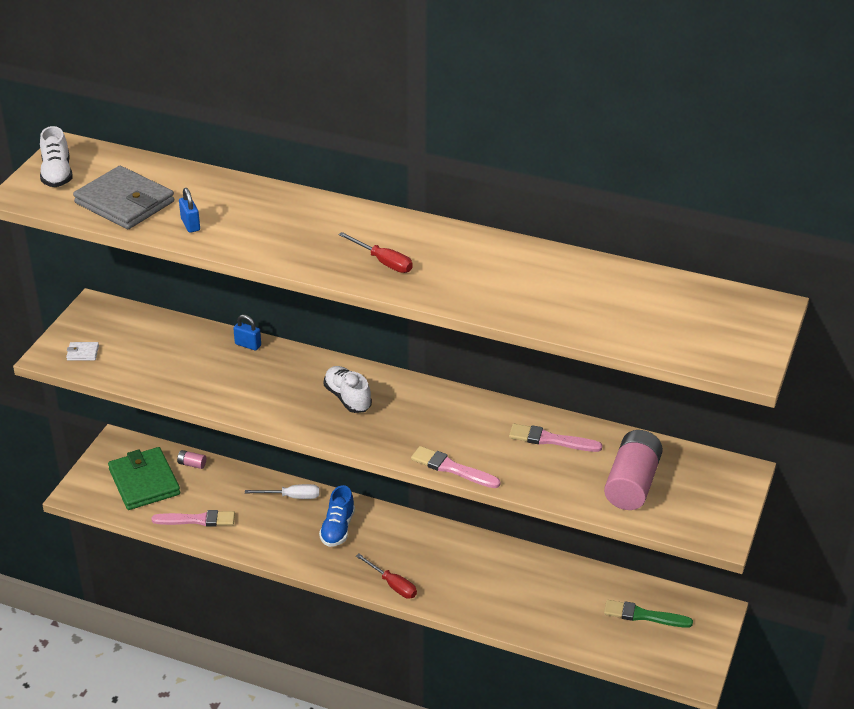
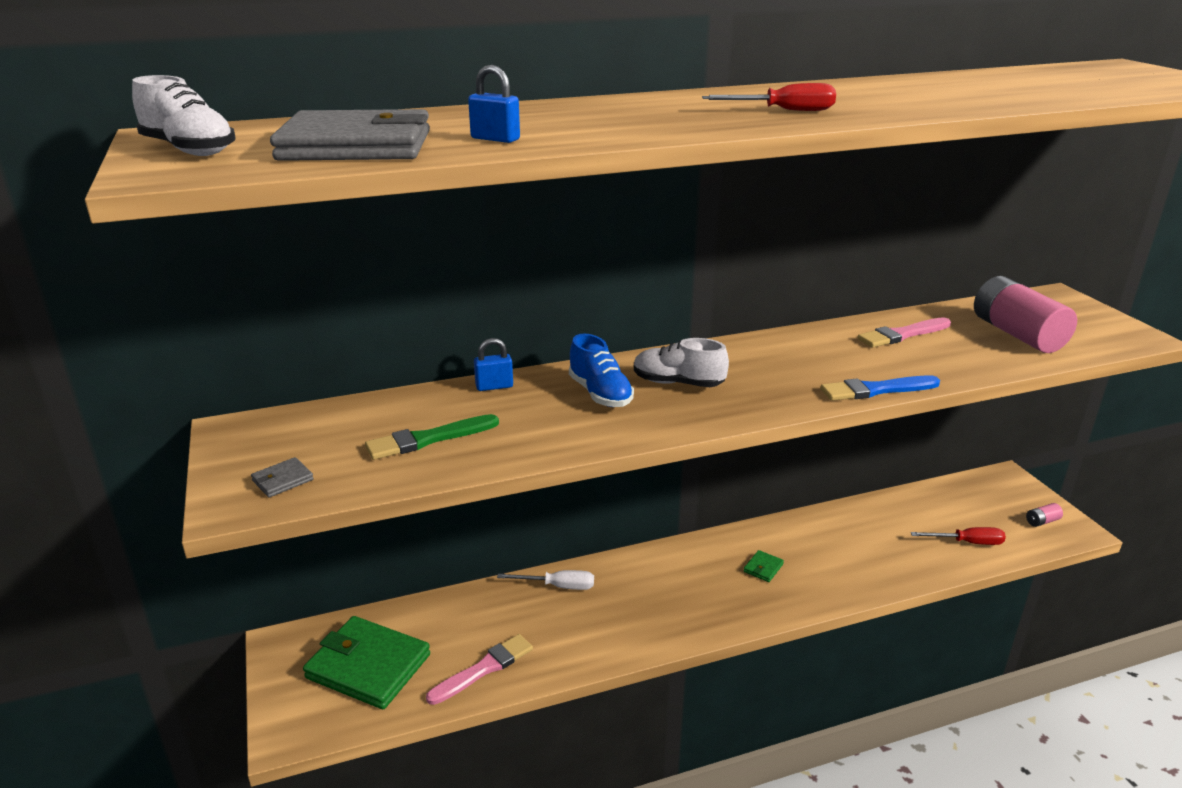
camera: 40 degrees left, 10 degrees down
(83, 353) = (282, 480): white wallet -> grey wallet
(192, 464) = (406, 616): pink battery -> pink battery (1042, 521)
(292, 497) = (558, 586): white screwdriver -> white screwdriver turned 45 degrees clockwise
(337, 529) = (642, 589): blue shoe -> blue shoe (600, 394)
(392, 585) = (763, 607): red screwdriver -> red screwdriver (967, 542)
(429, 562) = (763, 568): none -> green wallet
(452, 468) = (876, 390): pink brush -> blue brush
(644, 615) = (973, 509): green brush -> green brush (428, 439)

